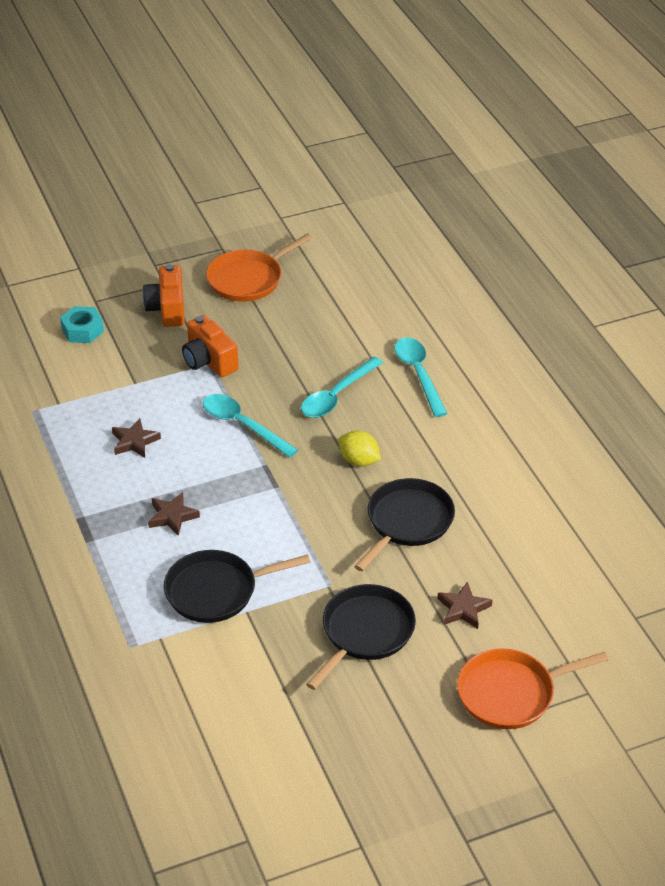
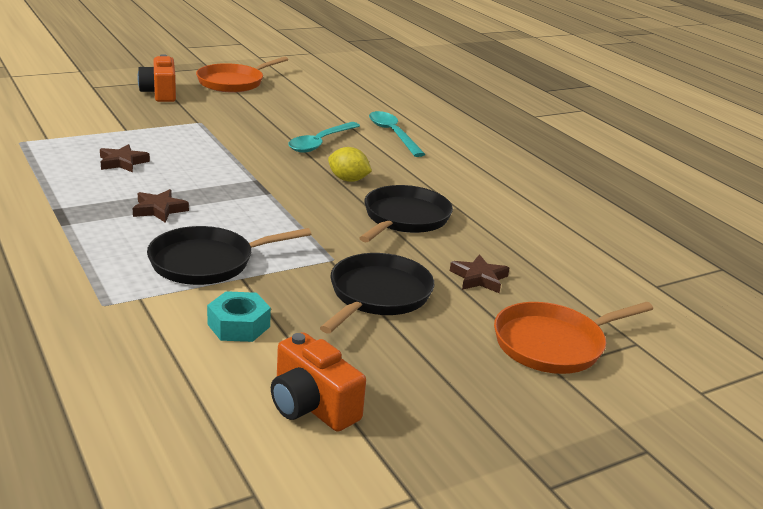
camera: 10 degrees left, 15 degrees down
(82, 330) = (78, 101): turquoise nut -> turquoise nut (238, 325)
(209, 361) = (198, 120): orange camera -> orange camera (312, 406)
(242, 425) = (231, 156): turquoise spoon -> none

